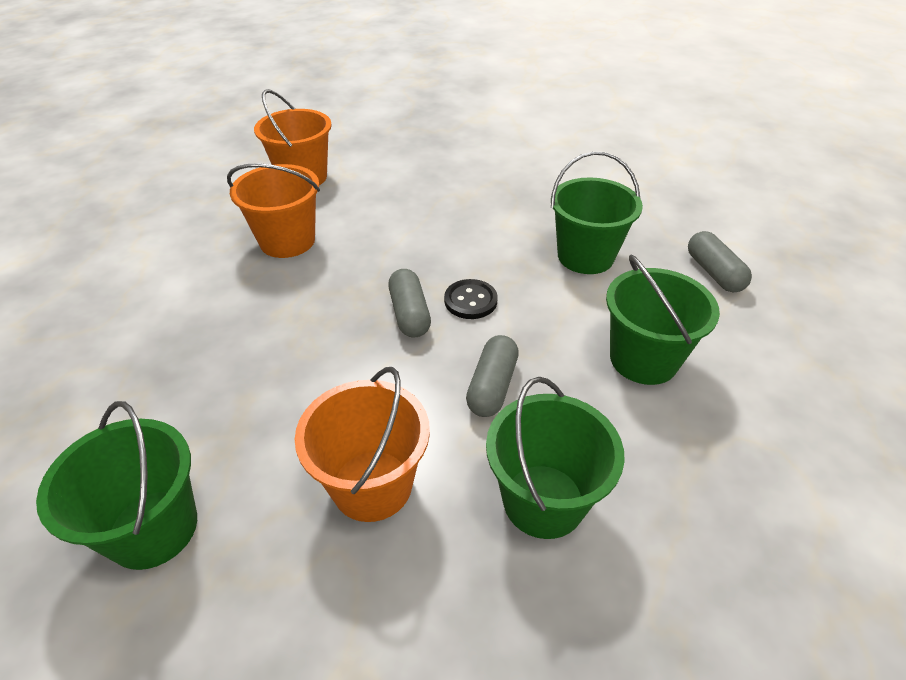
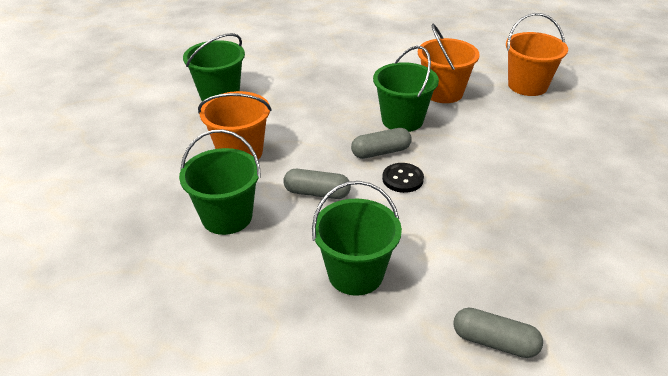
camera: 85 degrees right, 5 degrees down
(585, 256) = (485, 244): green bucket -> green bucket (402, 120)
(714, 272) = (494, 342): grey capsule -> grey capsule turned 45 degrees clockwise

